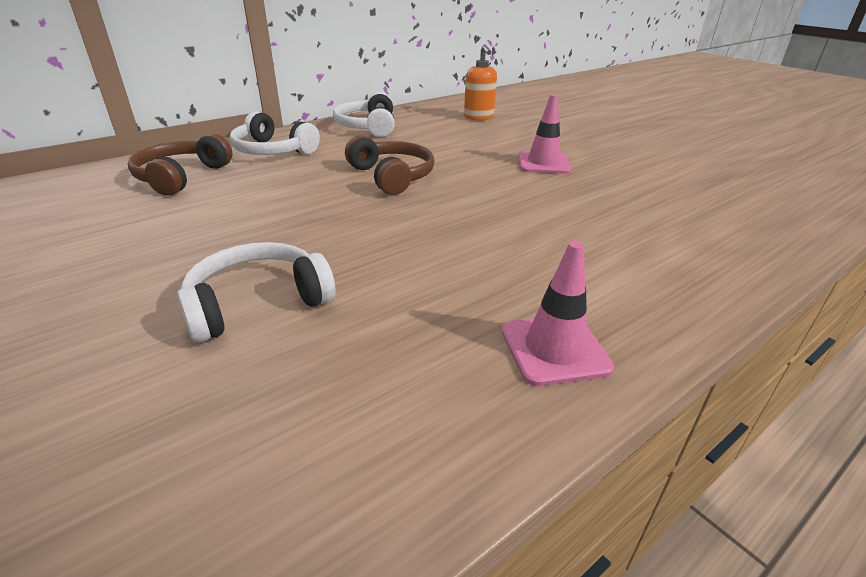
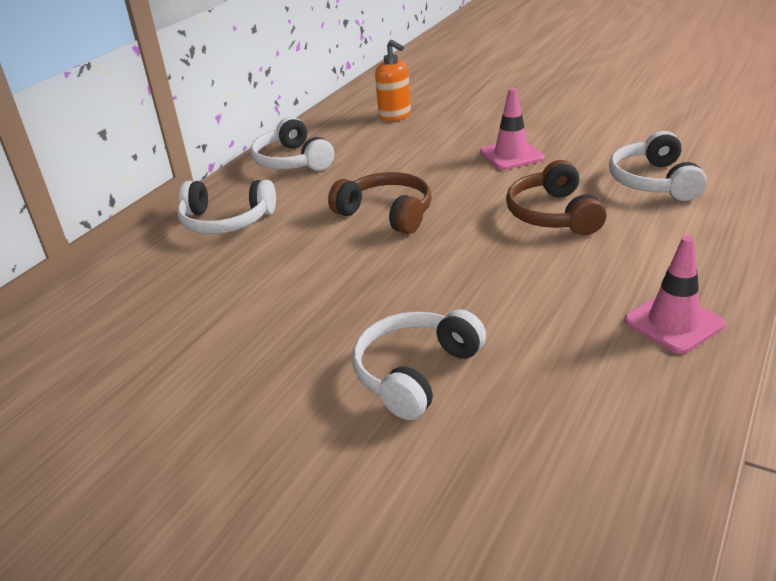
camera: 20 degrees left, 0 degrees up
(182, 177) = (168, 282): brown headphones -> brown headphones (553, 214)
(660, 216) = (654, 181): none -> white headphones

